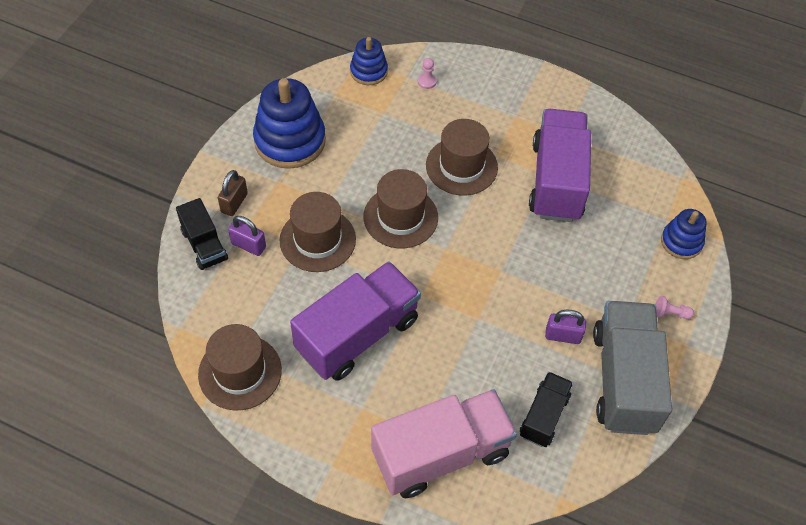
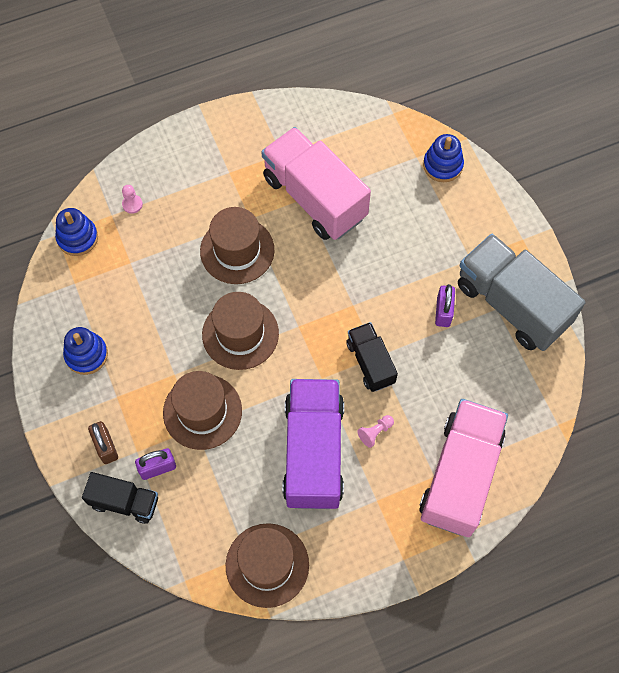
camera: 45 degrees left, 10 degrees up
(290, 141) = (86, 355): blue stacking toy -> blue stacking toy, size x0.56
(544, 416) = (492, 381): black truck -> black truck (370, 362)
(556, 181) = (314, 197): purple truck -> pink truck
(563, 336) = (443, 312): purple padlock -> purple padlock turned 45 degrees counterclockwise
(670, 313) = (490, 226): pink pawn -> pink pawn (375, 432)

